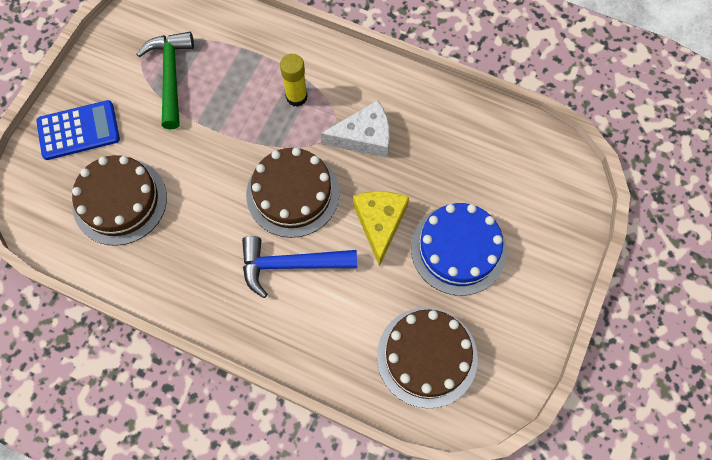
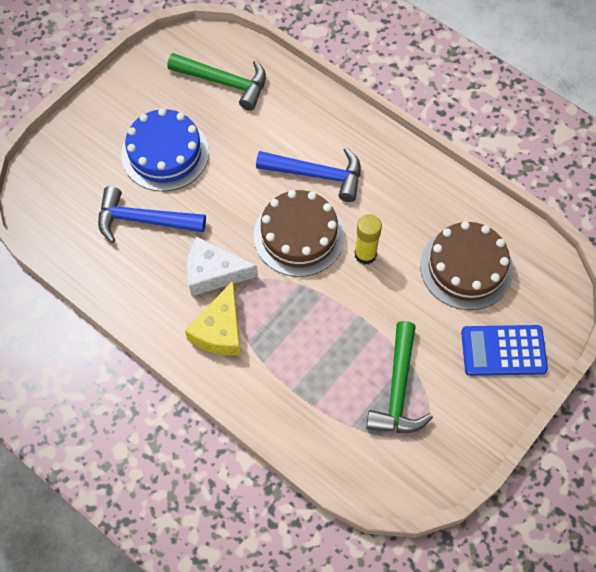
camera: 165 degrees left, 5 degrees down
(296, 97) = (269, 332): yellow glue stick -> yellow glue stick (365, 254)
(379, 223) = (226, 190): yellow cheese -> yellow cheese (220, 330)
(427, 356) = (224, 82): brown cake -> green hammer
(450, 171) = (144, 220): none -> blue hammer

